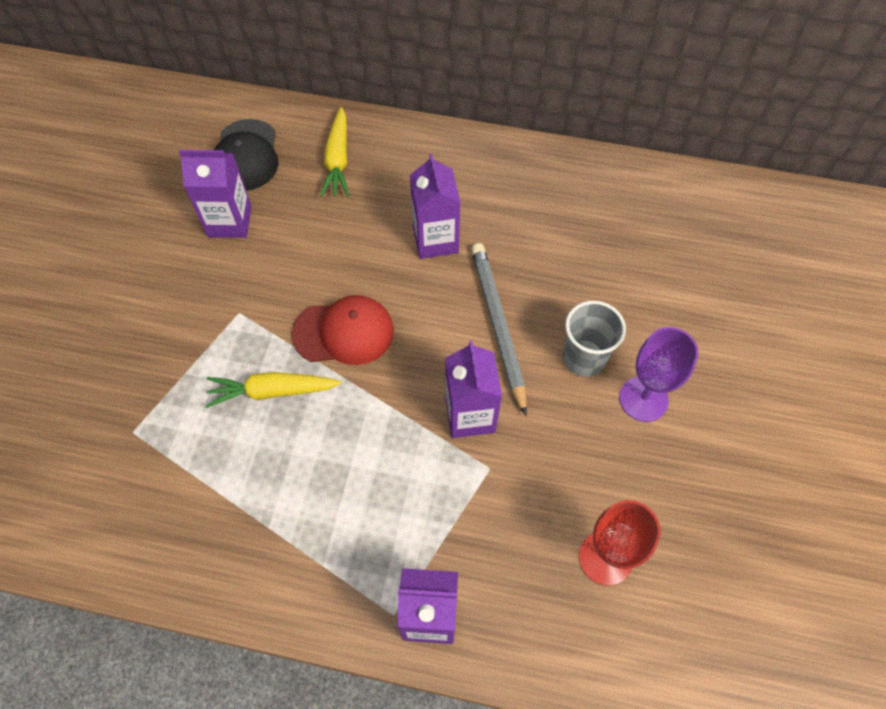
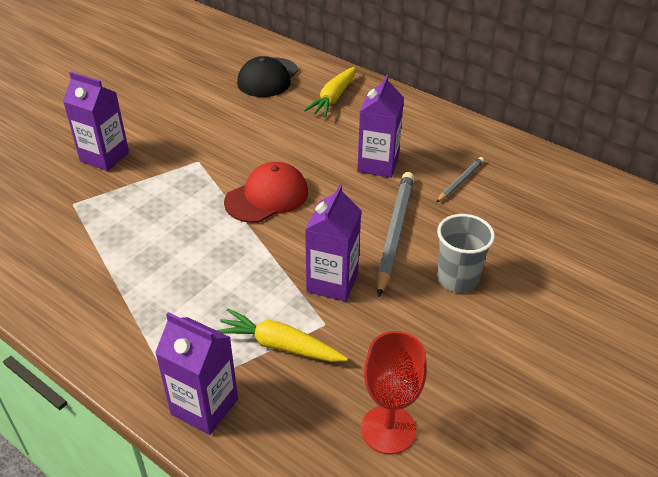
camera: 25 degrees right, 20 degrees down
(229, 221) = (229, 109): purple carton -> purple carton (104, 157)
(272, 391) = (188, 214): yellow carrot -> yellow carrot (279, 345)
(344, 332) = (267, 197): red cap -> red cap turned 60 degrees counterclockwise
(528, 230) = (460, 181): none -> grey pencil
(643, 399) = (496, 326): purple goblet -> none

